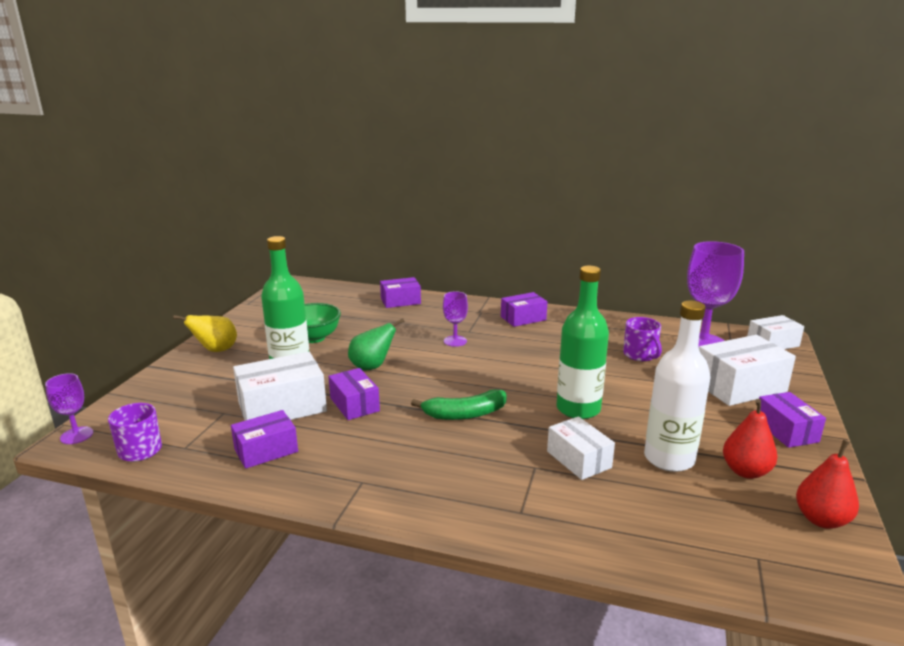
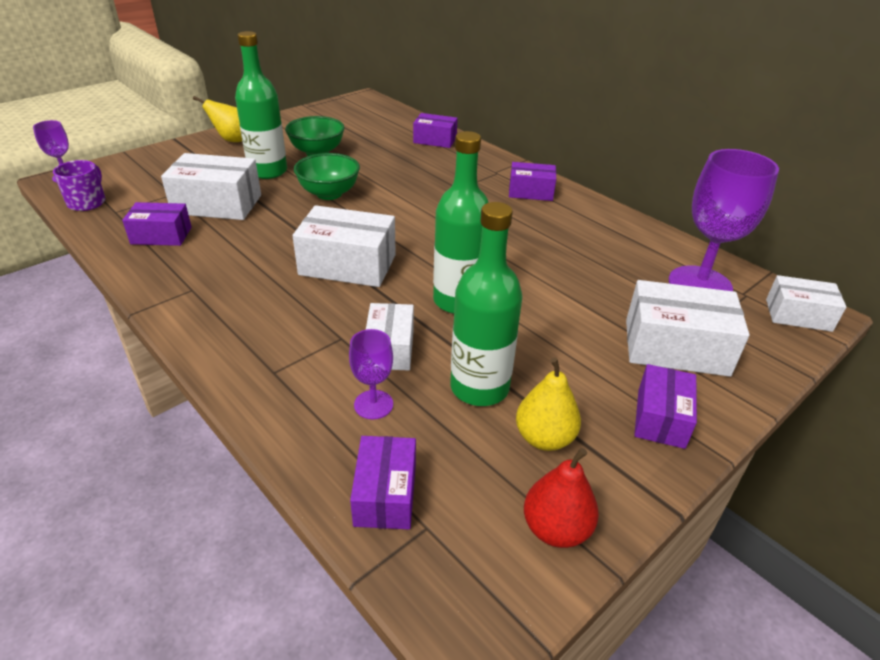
camera: 30 degrees right, 15 degrees up
(354, 404) = (272, 222): purple box -> purple box (385, 494)
(372, 367) = (329, 194): green pear -> green bowl
(455, 341) = (432, 193): purple goblet -> purple goblet (373, 404)
(464, 414) = (347, 265): green banana -> white box
(640, 355) = (605, 271): purple mug -> none
(669, 459) = (479, 387): white bottle -> green bottle
(745, 471) = (544, 438): red pear -> yellow pear

